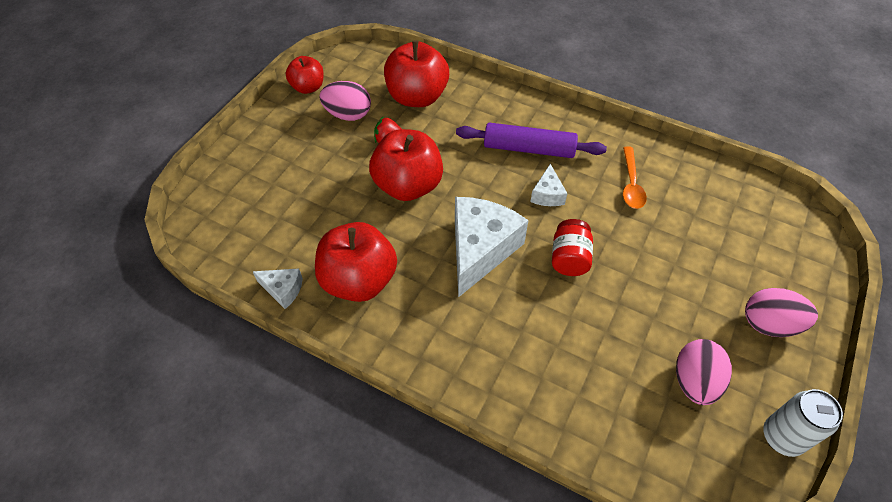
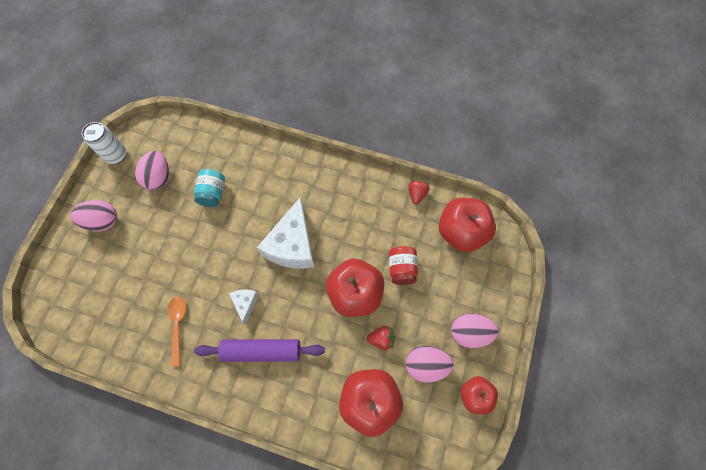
camera: 170 degrees right, 15 degrees up
(283, 290) = (417, 194): white cheese -> red strawberry
(288, 133) = (469, 332): none -> pink egg
(359, 280) = (370, 208): red apple -> red apple (461, 232)
(569, 258) = (230, 248): red jar -> red jar (402, 269)
(599, 340) = (213, 193): none -> turquoise jar

